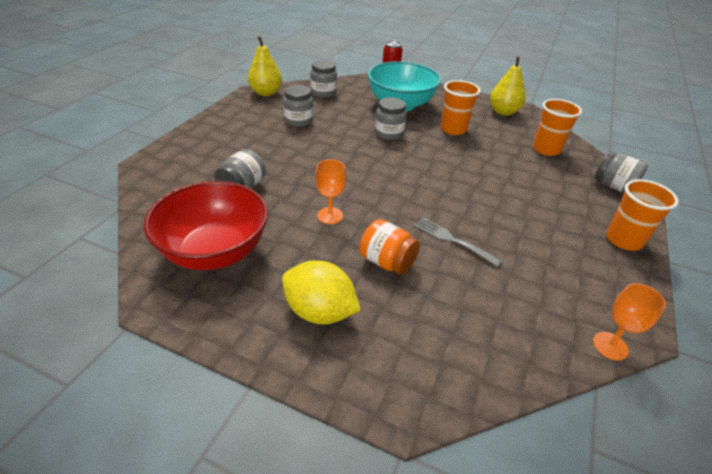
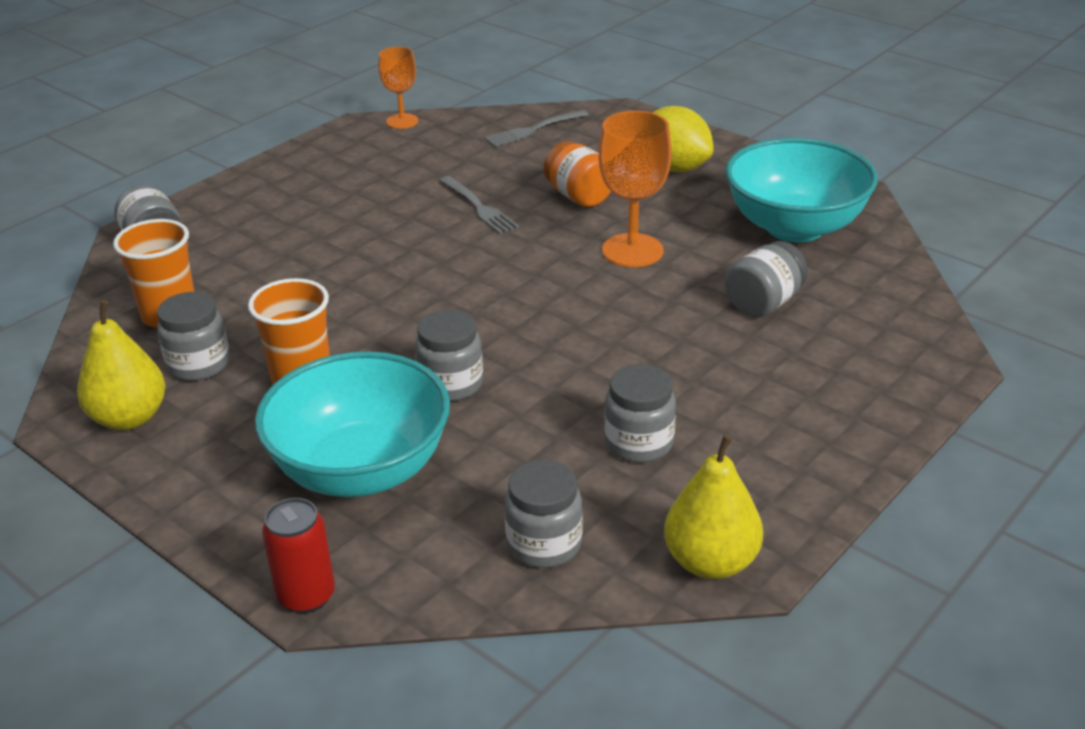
camera: 160 degrees left, 5 degrees down
(215, 252) = (794, 227): red bowl -> turquoise bowl
(330, 215) = (632, 250): orange goblet -> orange goblet, size x1.60
(476, 354) = (534, 129): none -> grey fork
(503, 131) = (199, 365): none -> grey jar
(623, 240) = (255, 185): orange cup -> none

